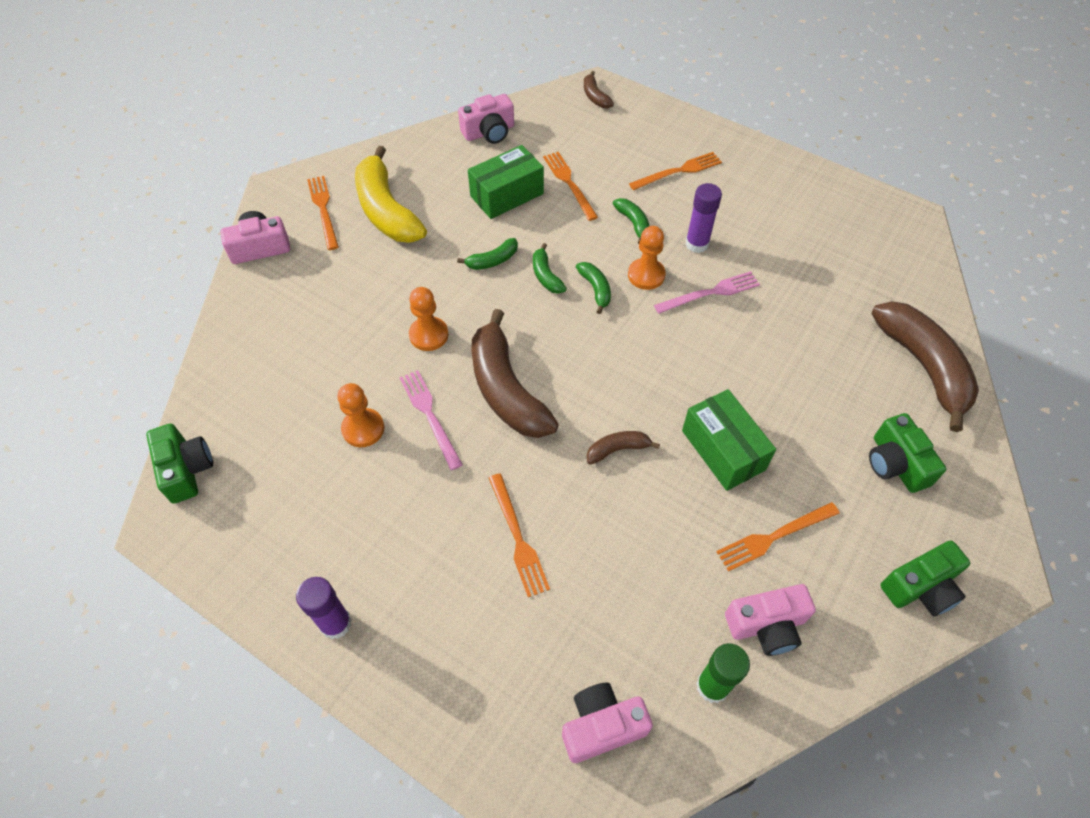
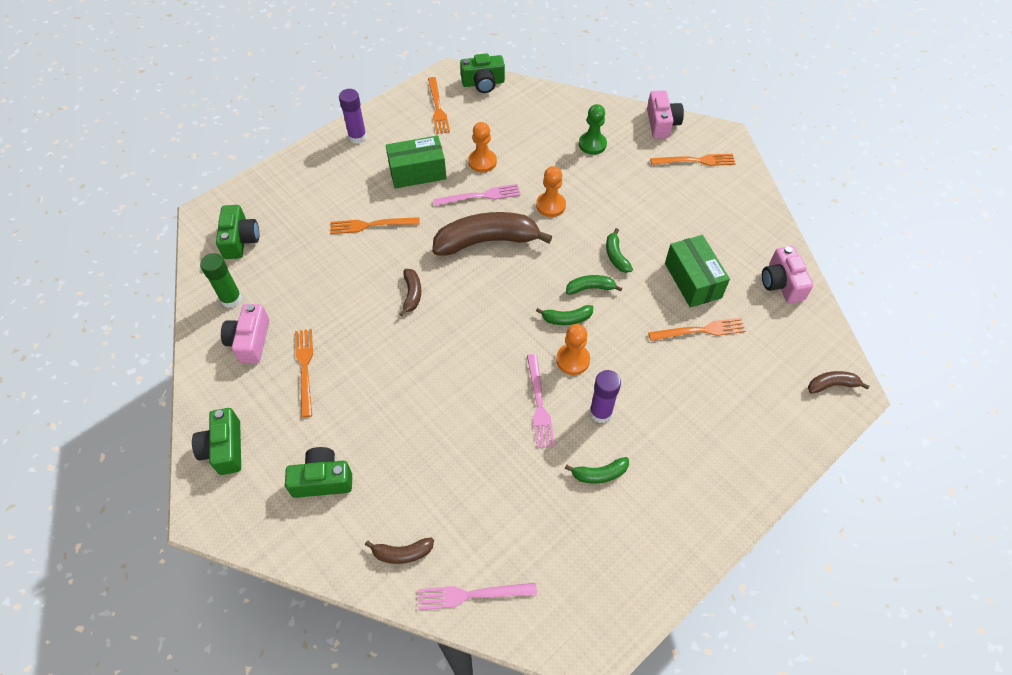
camera: 105 degrees right, 0 degrees up
(309, 311) = (592, 144): none -> green pawn
(386, 210) = (688, 198): yellow banana -> none
(602, 726) = (240, 240): pink camera -> green camera
(633, 223) = (638, 368): green banana -> green banana (599, 474)
(678, 171) = (703, 428): orange fork -> orange fork (437, 108)
(723, 450) = (385, 360): green box -> green box (417, 172)
(923, 367) = (402, 553): brown banana -> brown banana, size x0.46
(924, 303) = (472, 595): none -> pink fork

